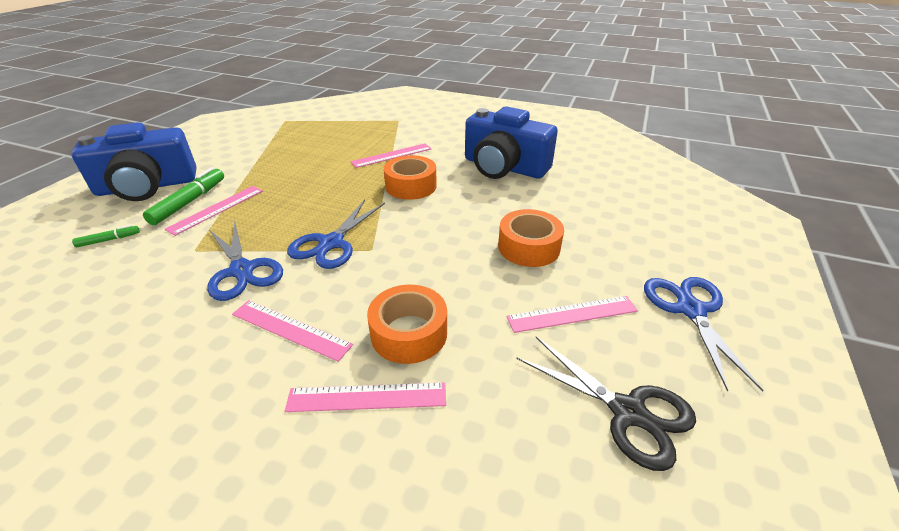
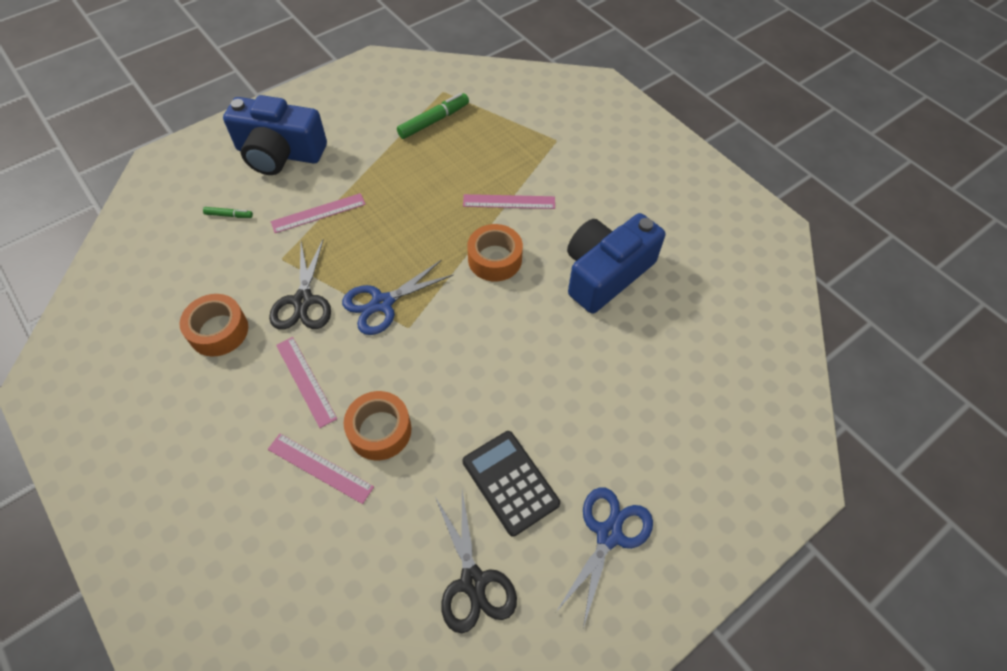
camera: 30 degrees right, 20 degrees up
(189, 202) = (302, 192): green marker -> green marker (434, 121)
(242, 270) = (303, 301): blue scissors -> black scissors
(504, 167) = (606, 273): blue camera -> blue camera turned 75 degrees clockwise
(528, 247) = (537, 394): orange tape -> orange tape (218, 331)
(572, 314) = (510, 482): pink ruler -> black calculator

